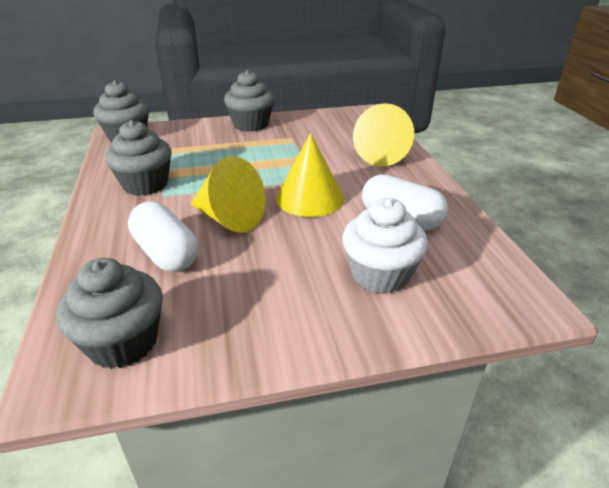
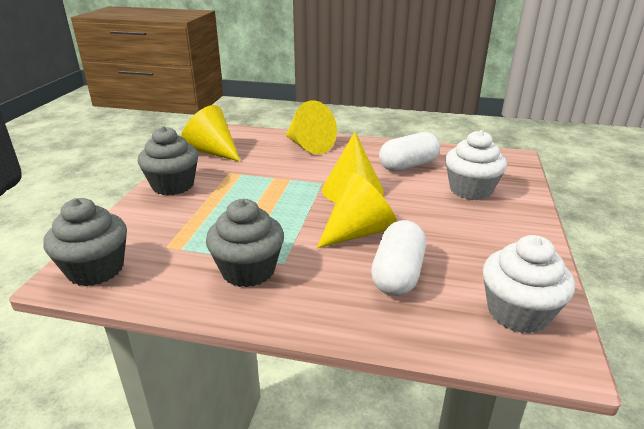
camera: 65 degrees left, 5 degrees down
(123, 342) = (518, 312): grey cupcake -> white cupcake
(166, 253) = (397, 274): white capsule -> white capsule turned 60 degrees counterclockwise
(322, 120) = (212, 152): none -> yellow cone

